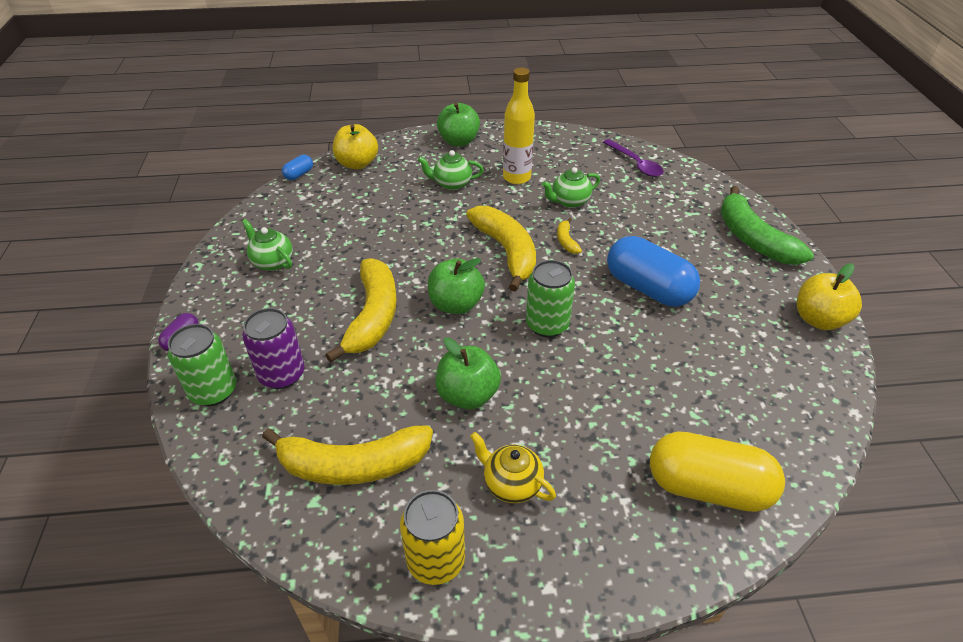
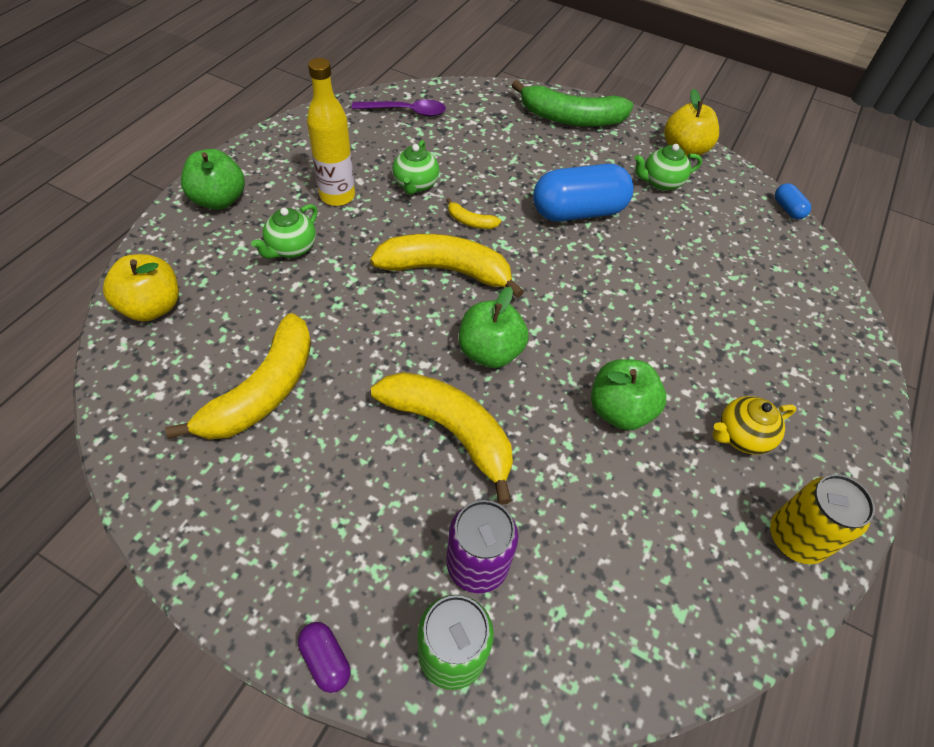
camera: 60 degrees left, 10 degrees up
(272, 262) = (262, 487): green teapot -> green teapot (661, 182)
(299, 174) = (103, 375): blue capsule -> blue capsule (787, 209)
(353, 465) = (652, 553): yellow banana -> yellow banana (263, 391)
(547, 325) = (571, 302): green can -> none
(708, 487) = (806, 315): yellow capsule -> none

